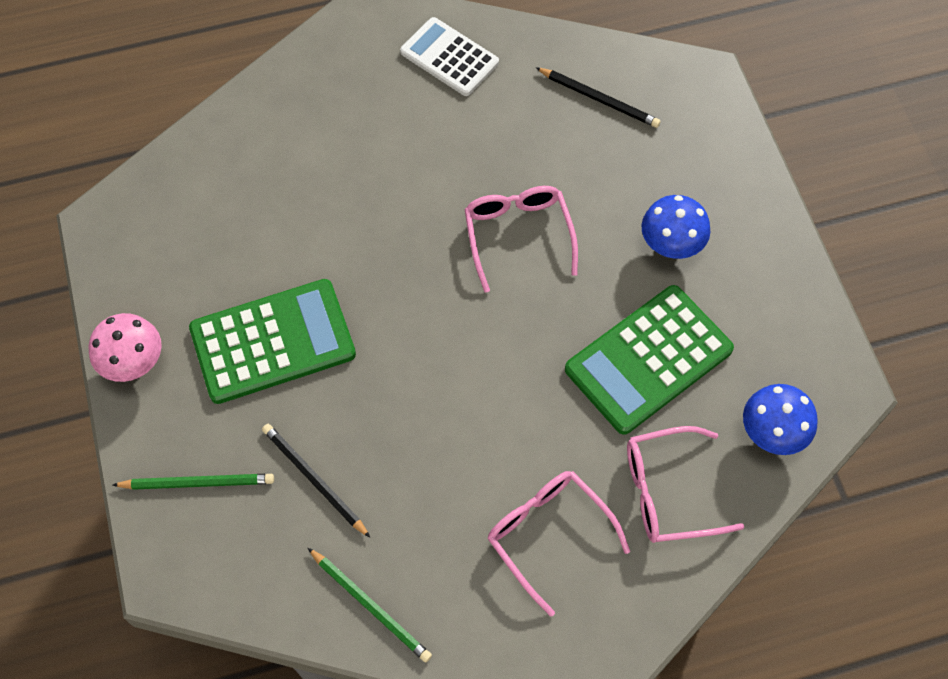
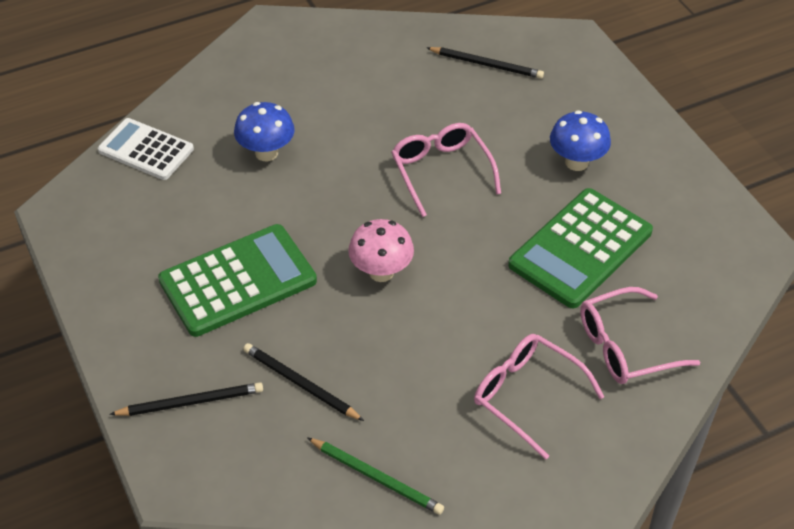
camera: 10 degrees left, 15 degrees down
(134, 364) = (111, 316): pink mushroom -> pink mushroom (381, 272)
(198, 483) = (191, 402): green pencil -> black pencil
(449, 57) = (348, 50): white calculator -> white calculator (146, 150)
(771, 434) = (703, 289): blue mushroom -> blue mushroom (266, 153)

